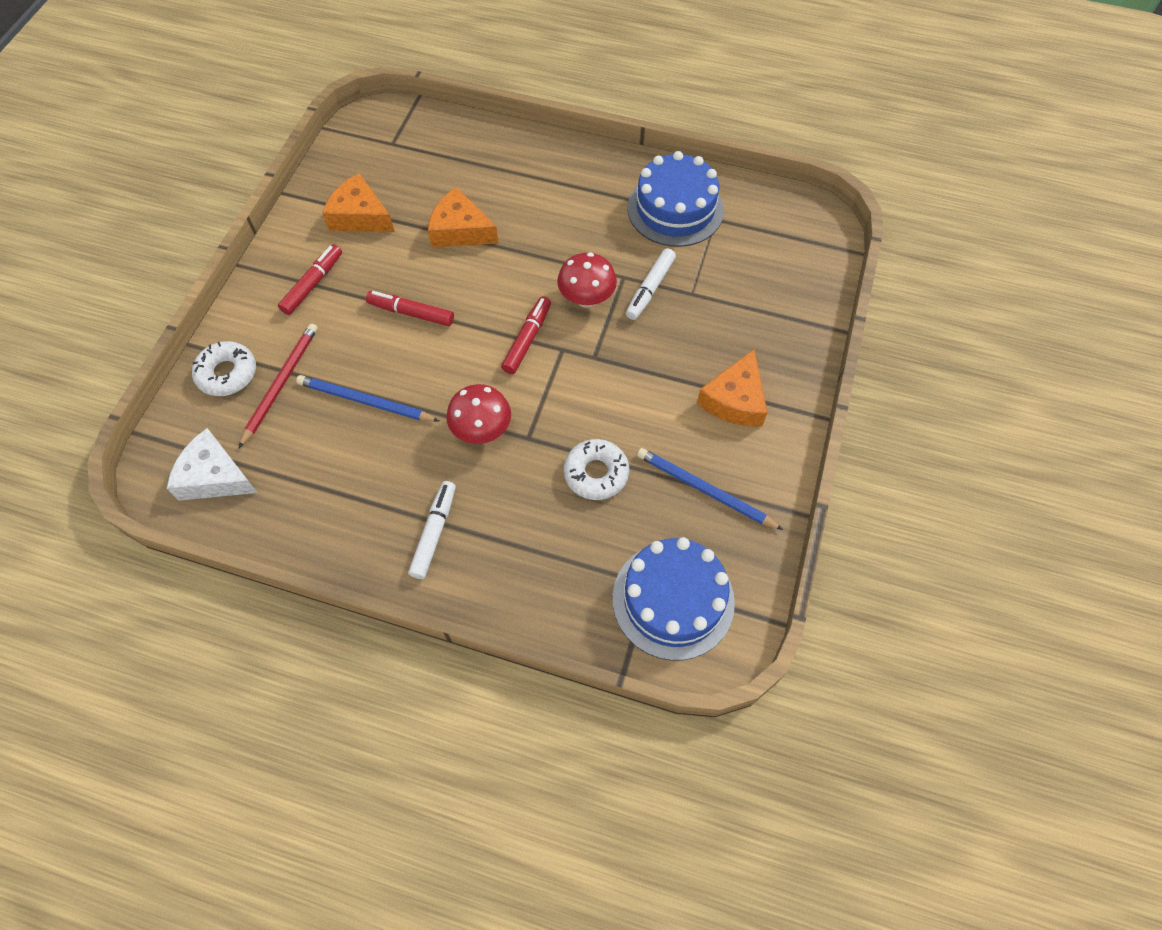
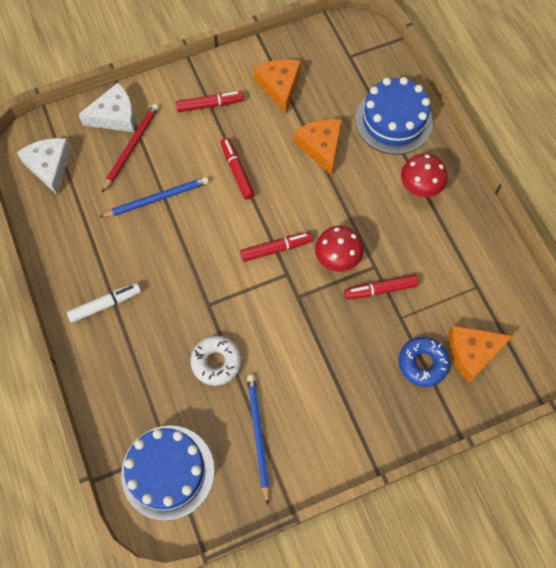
camera: 50 degrees right, 5 degrees up
(227, 373) = (115, 116): white donut -> white cheese
(281, 384) = (131, 147): red pencil -> red pencil turned 45 degrees counterclockwise
(365, 401) = (157, 198): blue pencil -> blue pencil turned 90 degrees clockwise
(482, 430) = (191, 275): red mushroom -> red mushroom (420, 187)
(650, 289) = (380, 289): white marker -> red marker
(675, 209) = (461, 256): blue cake -> blue cake (393, 121)
(734, 400) = (341, 405): orange cheese -> orange cheese (472, 353)
(750, 309) = (422, 363): none -> blue donut

